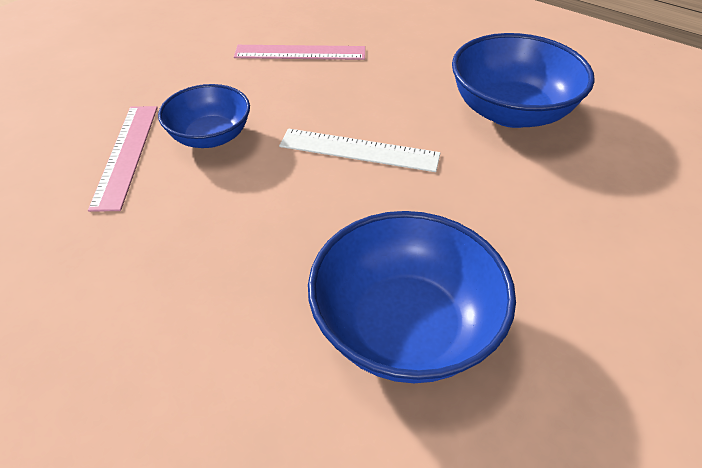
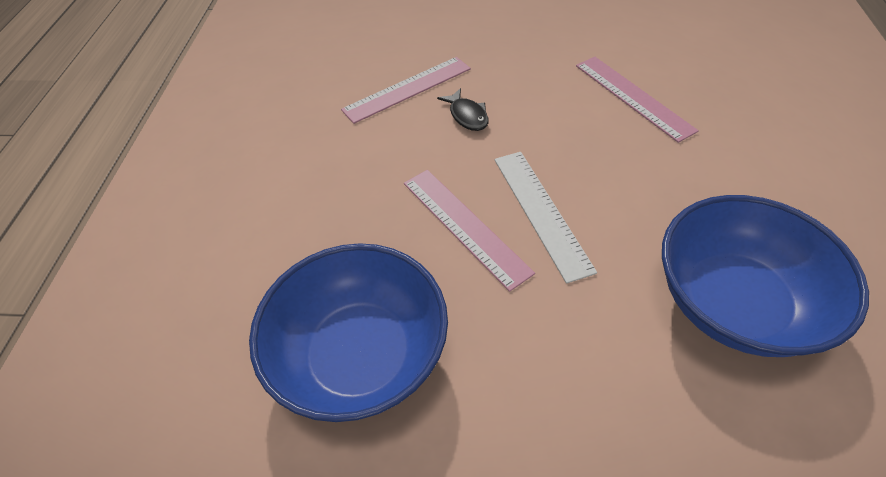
camera: 60 degrees right, 5 degrees up
(210, 136) = (467, 116): blue bowl -> black fish
(330, 197) = (464, 226): none -> pink ruler

